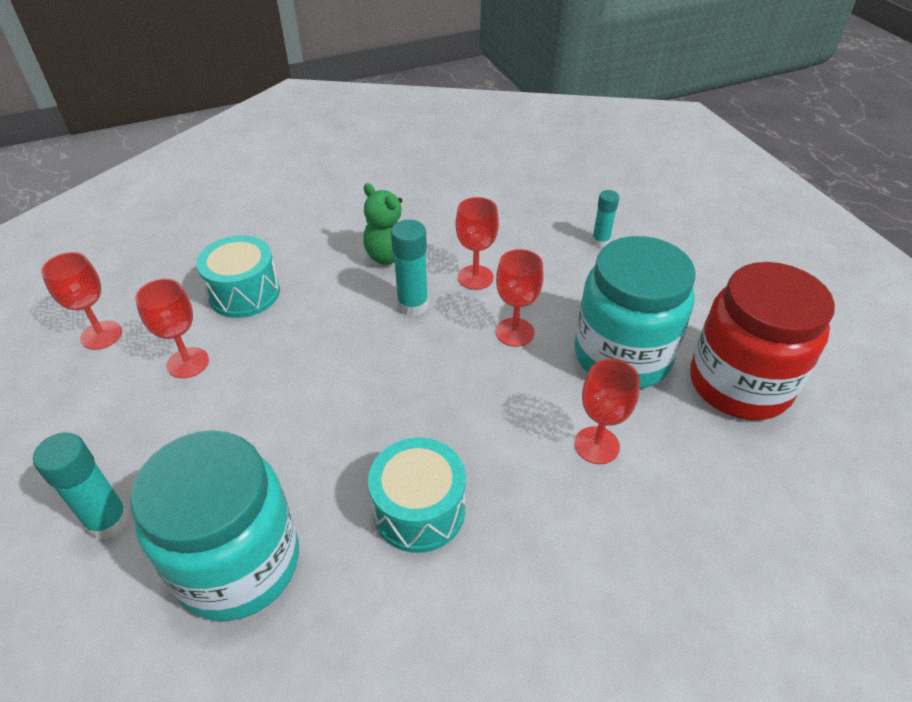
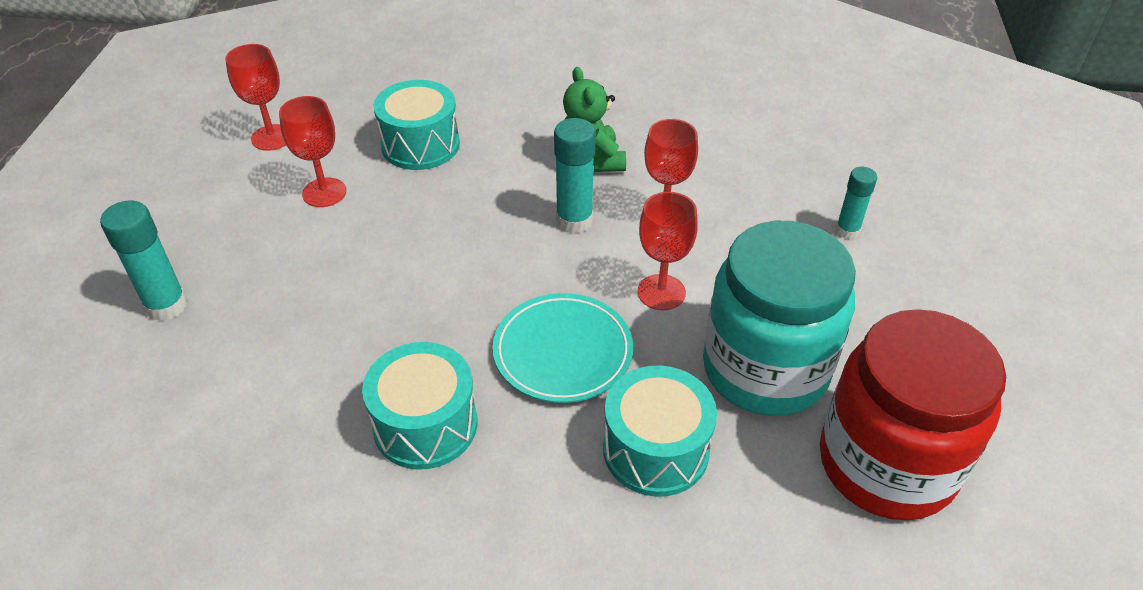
camera: 30 degrees right, 0 degrees up
(238, 563) = (238, 392): turquoise jar -> none
(479, 405) = (563, 352): none -> turquoise plate
(596, 445) = (655, 450): red goblet -> turquoise drum

